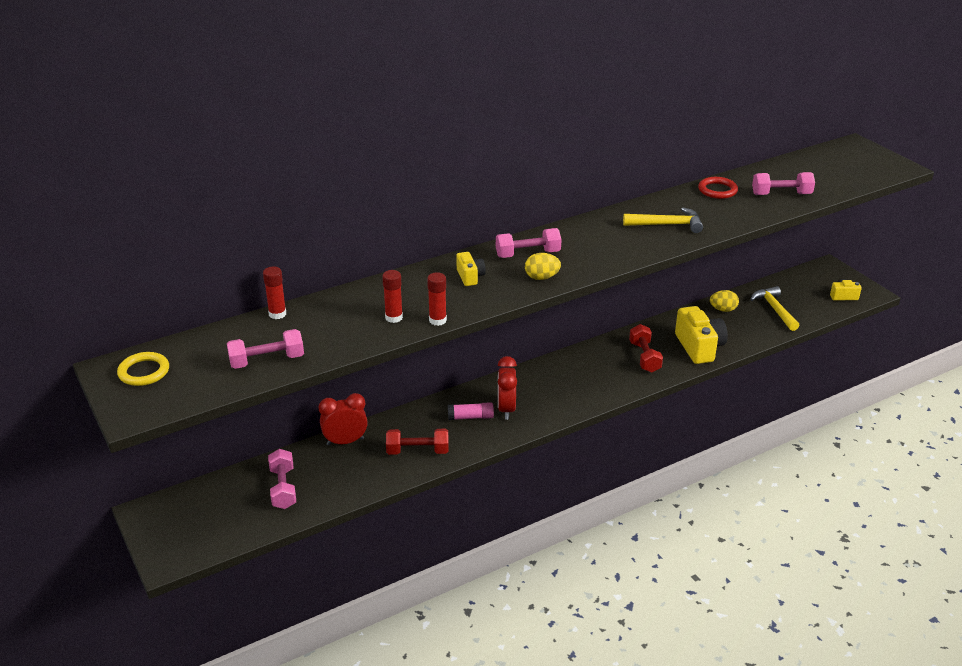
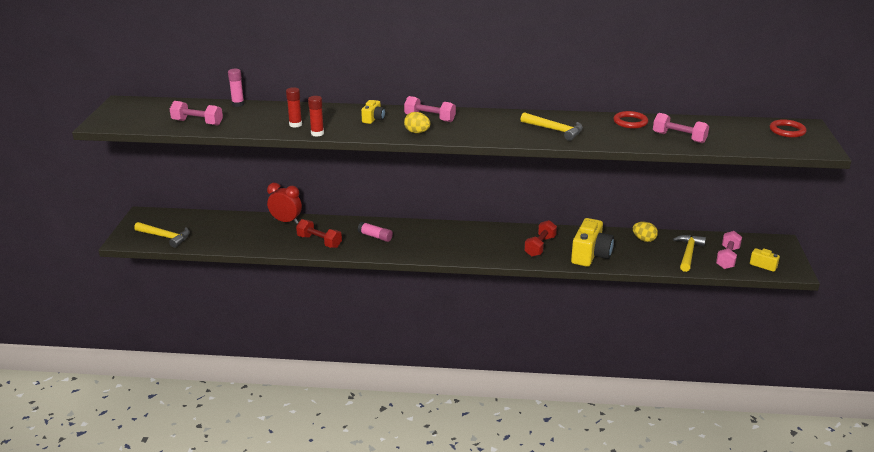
camera: 35 degrees right, 5 degrees down
(144, 372) = (134, 108): yellow ring -> none
(219, 530) = (165, 237): none -> yellow hammer
(277, 314) = (238, 104): red glue stick -> pink glue stick
(283, 488) = (223, 231): pink dumbbell -> pink dumbbell (727, 258)
(506, 409) = (403, 241): red clock -> none
(850, 155) = (787, 131): none -> red ring

